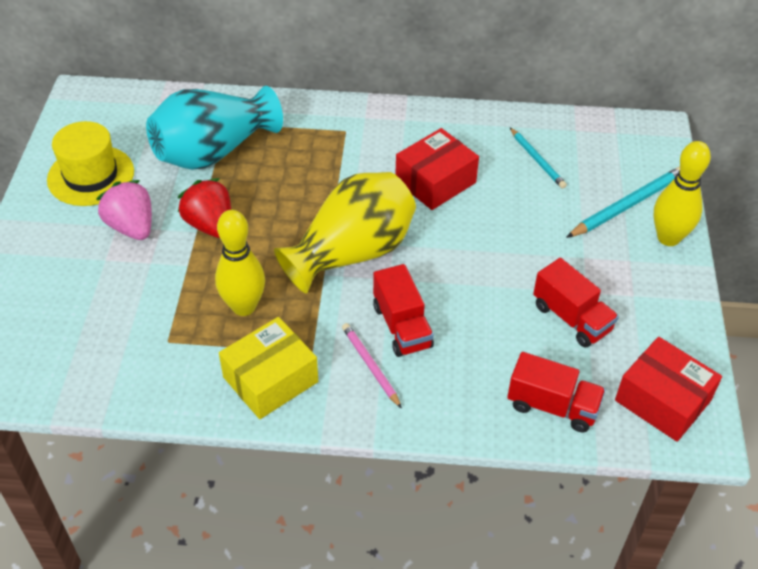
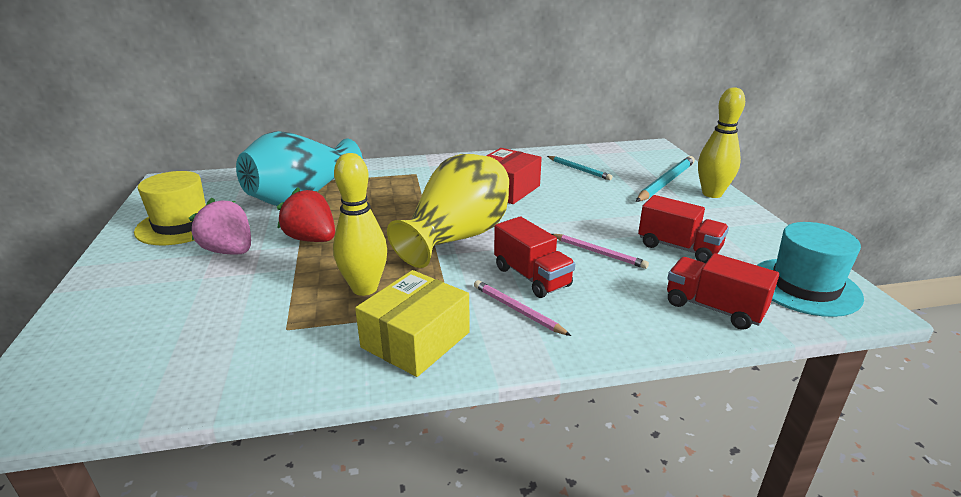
camera: 15 degrees left, 20 degrees down
(484, 307) = (598, 253): none -> pink pencil
(552, 406) = (713, 308): red truck -> red truck turned 150 degrees counterclockwise
(662, 400) = (805, 287): red box -> turquoise hat

